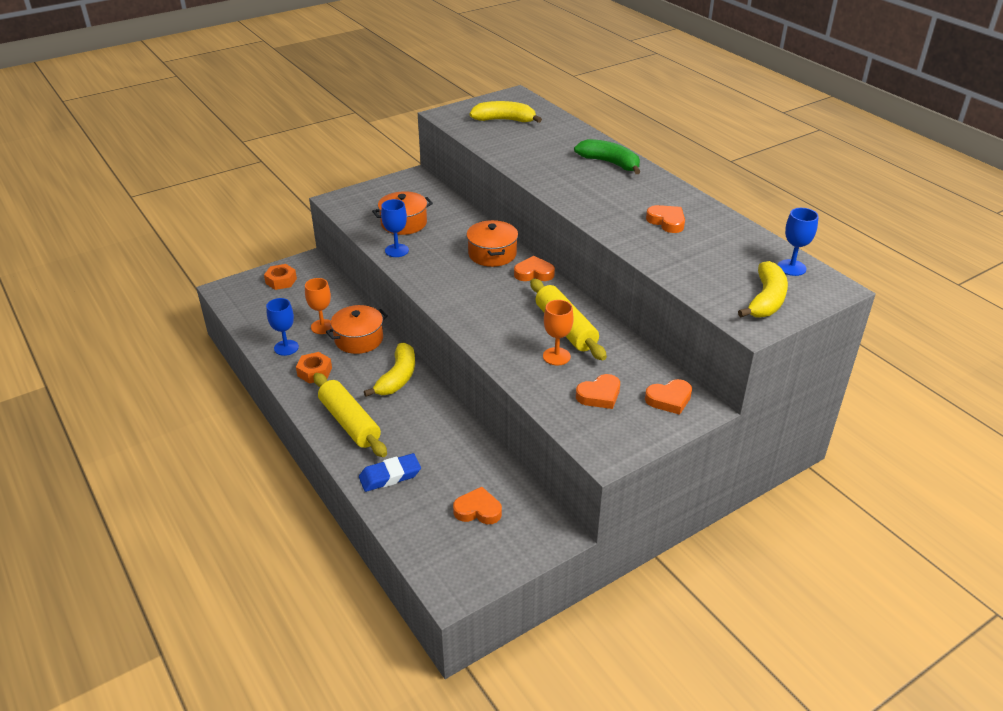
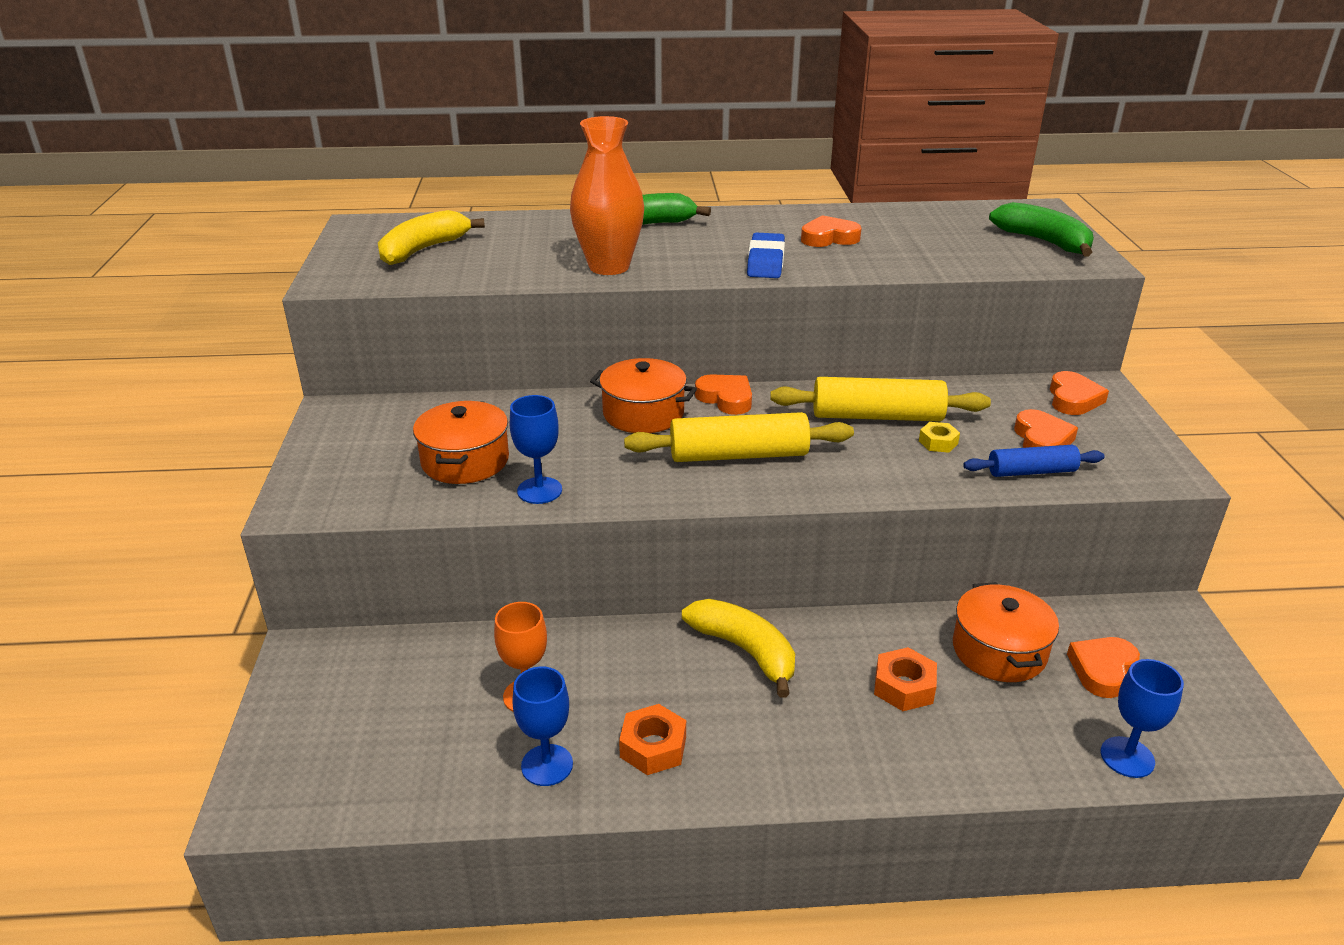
camera: 60 degrees left, 5 degrees down
(281, 281) = (323, 709): orange nut -> orange nut (904, 687)
(349, 422) = (826, 744): yellow rolling pin -> yellow rolling pin (738, 455)
(359, 339) = (605, 662): orange pot -> orange pot (999, 651)
(390, 476) = (988, 738): blue eraser -> blue eraser (765, 262)
(534, 273) = (726, 398): orange heart -> orange heart turned 105 degrees clockwise
(541, 171) = (609, 267): none -> orange vase
(555, 398) = (1031, 472): none -> blue rolling pin
(556, 356) = (938, 442): orange goblet -> yellow nut
(766, 300) = (1043, 242): yellow banana -> green banana
(791, 268) = (985, 213): blue goblet -> blue goblet (1127, 757)

